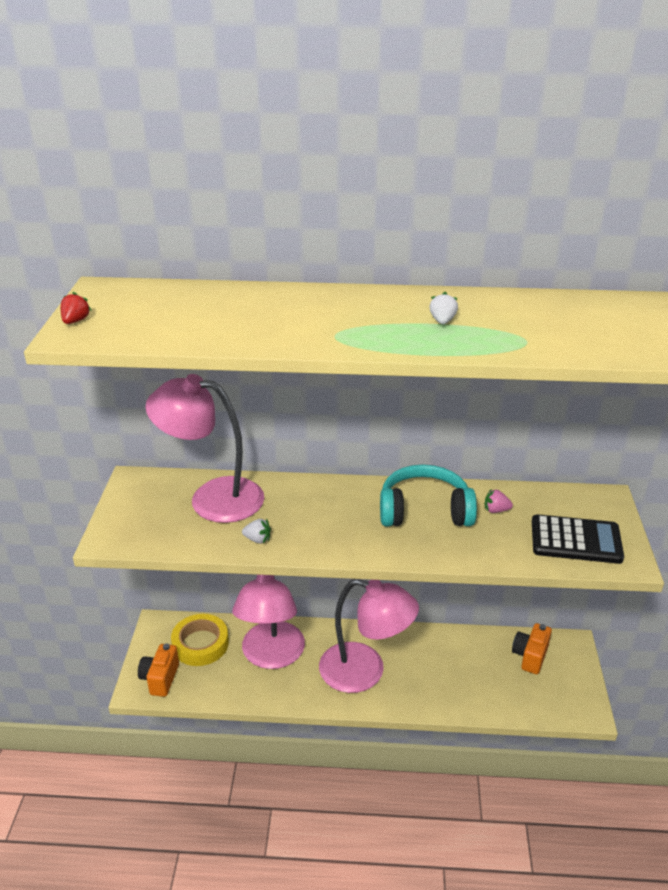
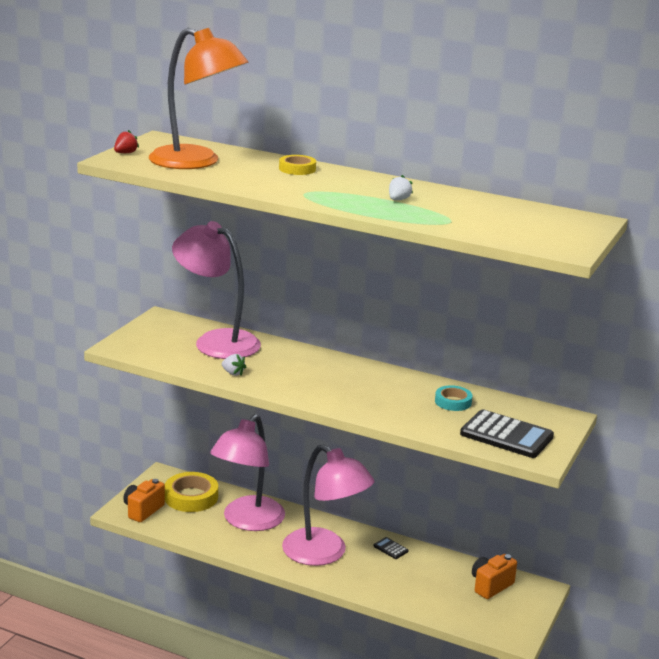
camera: 20 degrees right, 10 degrees down
(172, 316) = (196, 162): none -> orange lamp
(294, 300) = (297, 169): none -> yellow tape
(420, 643) = (390, 548): none -> black calculator
(424, 511) = (388, 388): turquoise headphones -> none
(496, 510) = (453, 402): pink strawberry -> turquoise tape

